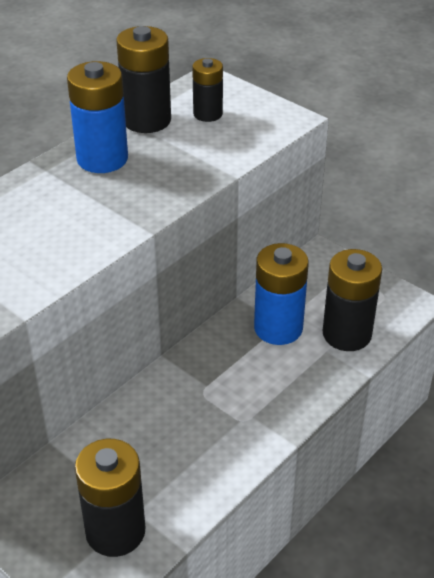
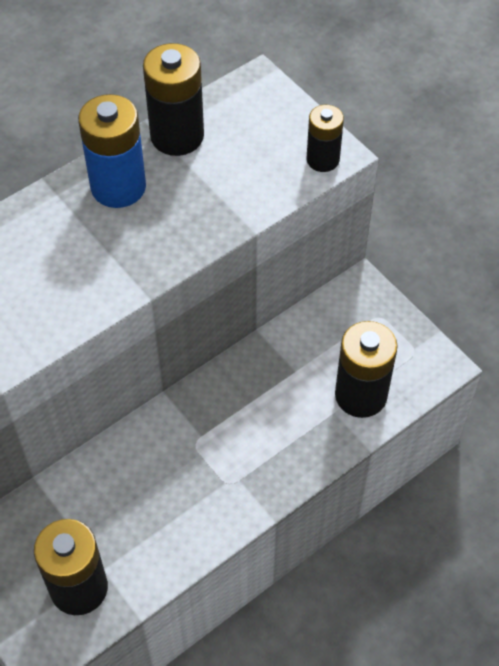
camera: 10 degrees right, 15 degrees up
(208, 114) = (245, 135): black battery -> black battery (322, 160)
(278, 328) = (290, 376): blue battery -> none

